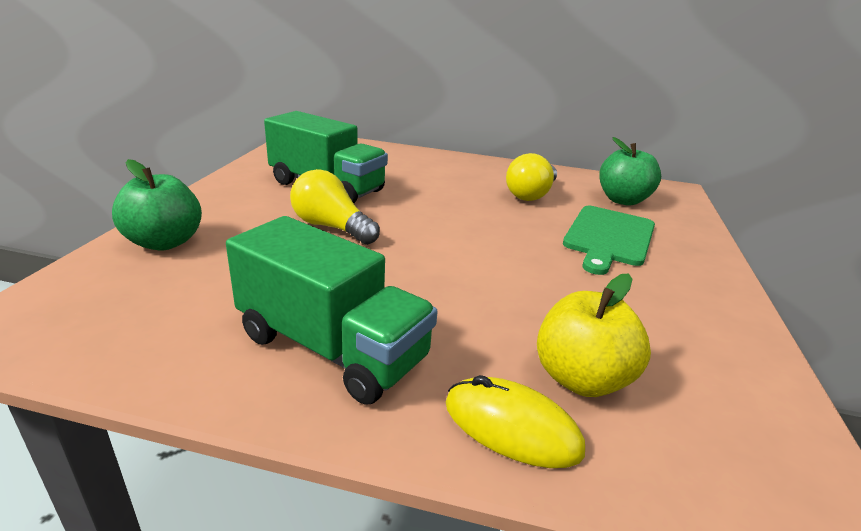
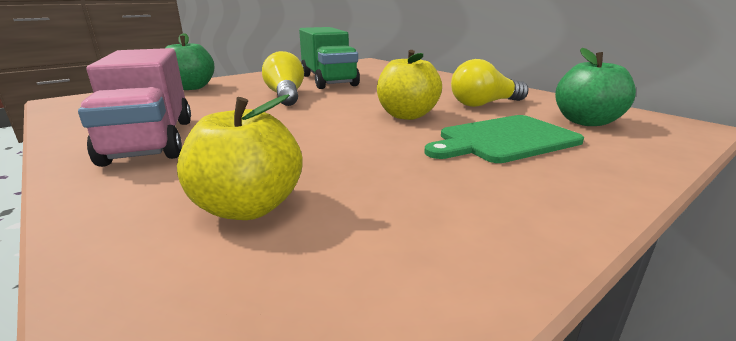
camera: 40 degrees right, 5 degrees down
(332, 348) = (151, 140): green truck -> pink truck
(500, 227) = (407, 115): none -> yellow apple
(511, 427) = (134, 210): yellow mouse -> none

